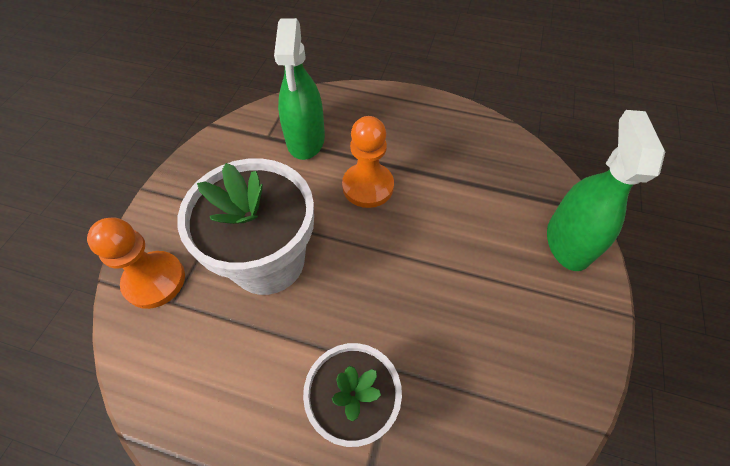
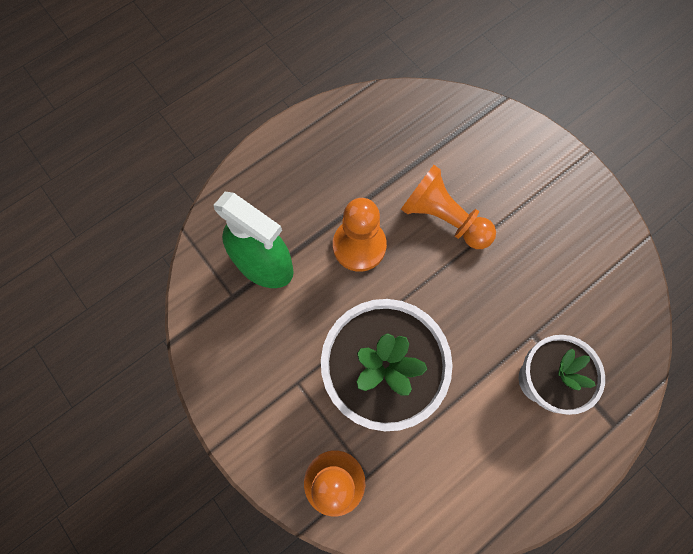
camera: 55 degrees left, 15 degrees up
(443, 230) = (443, 218): none -> orange pawn
(568, 242) = (513, 140): green spray bottle -> none

